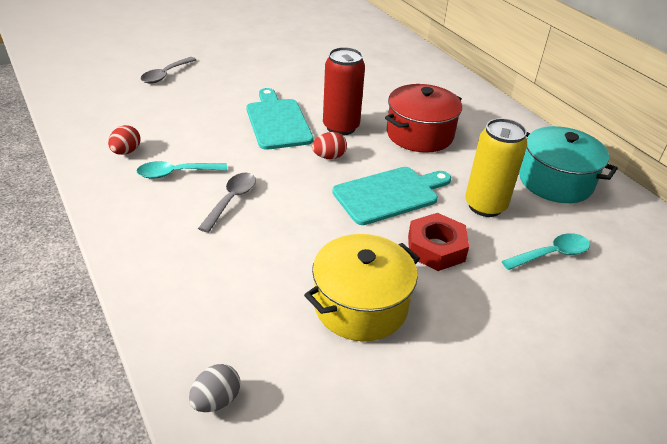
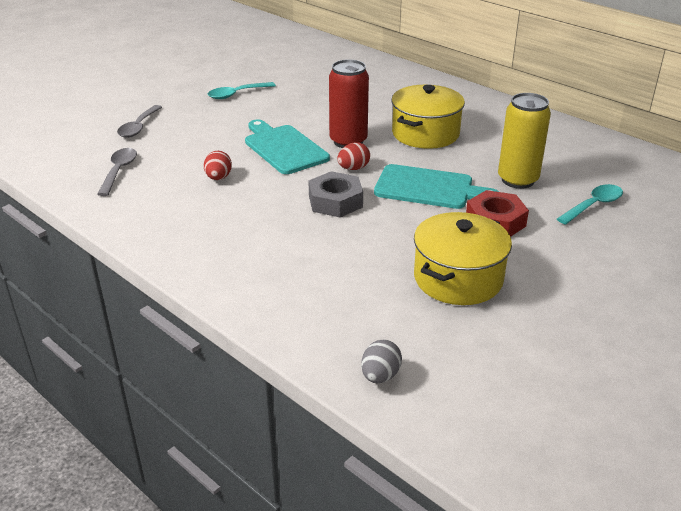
camera: 15 degrees left, 5 degrees down
(126, 152) = (150, 203): red egg -> red egg (218, 178)
(176, 173) = (214, 211): turquoise spoon -> turquoise spoon (236, 94)
(231, 200) = (285, 222): grey spoon -> grey spoon (119, 171)
(291, 188) = (335, 201): none -> grey nut
(389, 194) = (428, 188): turquoise cutting board -> turquoise cutting board turned 60 degrees clockwise
(419, 134) = (425, 133): red pot -> yellow pot
(555, 181) = (566, 149): turquoise pot -> none

